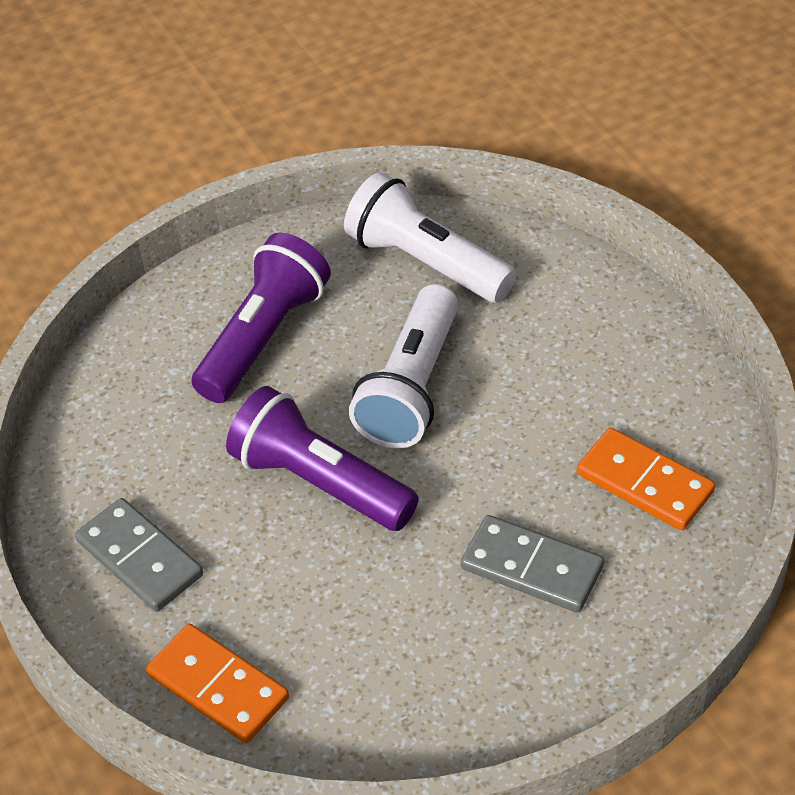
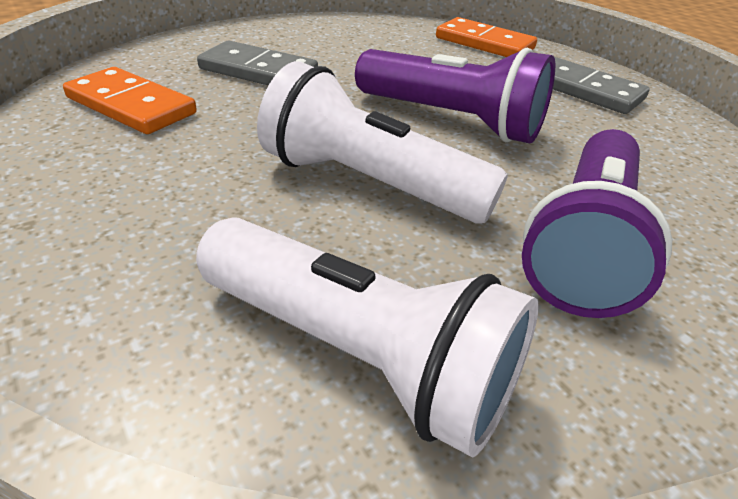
camera: 170 degrees right, 10 degrees down
(412, 387) = (369, 183): white flashlight -> white flashlight turned 75 degrees counterclockwise

